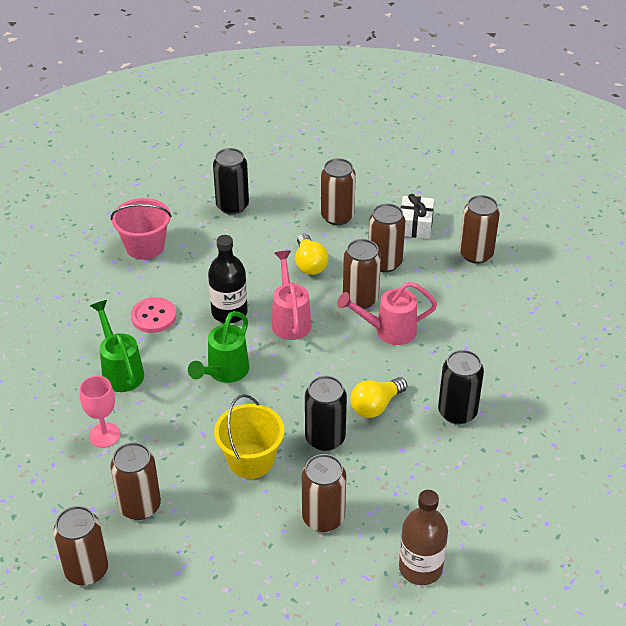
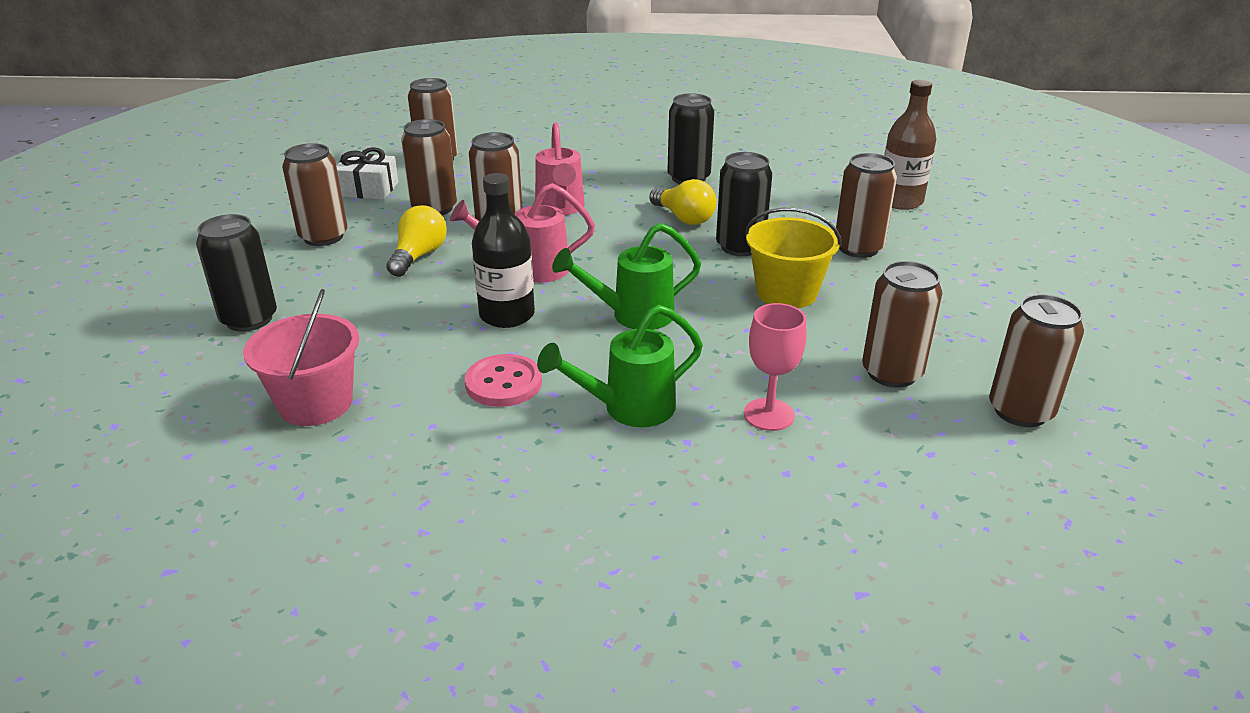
camera: 90 degrees left, 10 degrees down
(224, 373) = (632, 316): green watering can -> green watering can turned 135 degrees clockwise
(309, 264) = (419, 256): yellow light bulb -> yellow light bulb turned 60 degrees counterclockwise

